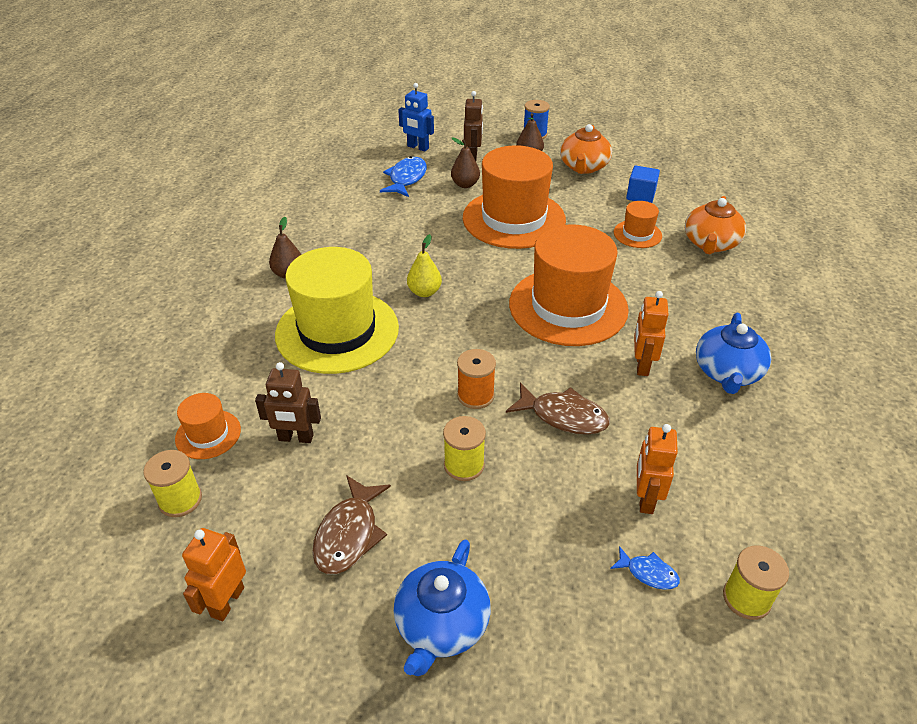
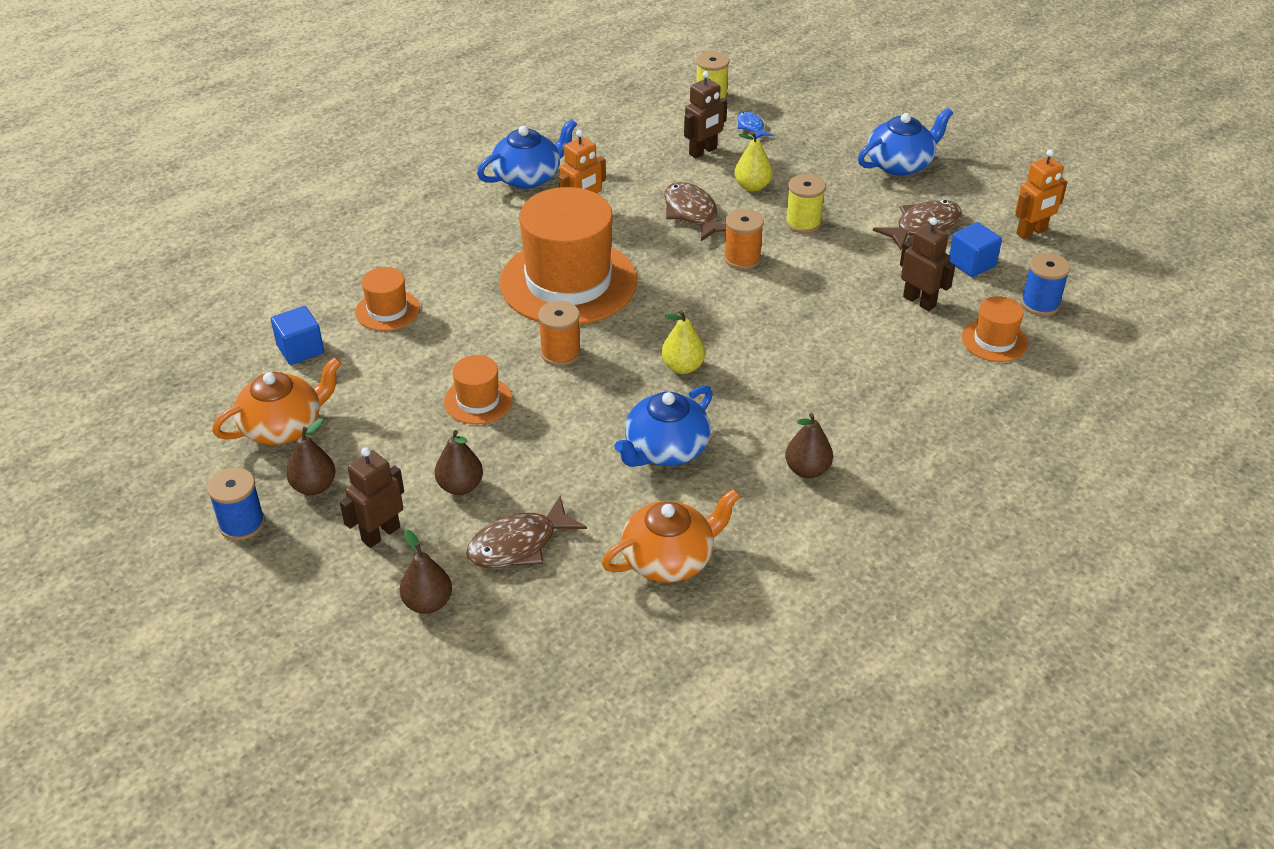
camera: 140 degrees left, 0 degrees up
(180, 500) = (1040, 304): yellow spool -> blue spool
(271, 512) = (972, 263): none -> blue cube
(337, 331) = (809, 373): yellow hat -> none
(382, 245) = (665, 449): none -> blue teapot
(406, 179) = (519, 544): blue fish -> brown fish
(418, 147) = (428, 603): blue robot -> brown pear
(507, 262) = (560, 353): none -> orange spool
(514, 219) = (478, 400): orange hat -> orange hat, size x0.45
(552, 481) = (752, 186): none -> yellow pear
(645, 499) = (703, 151): orange robot -> brown robot
(710, 243) = (342, 264): orange teapot -> orange teapot (669, 559)

